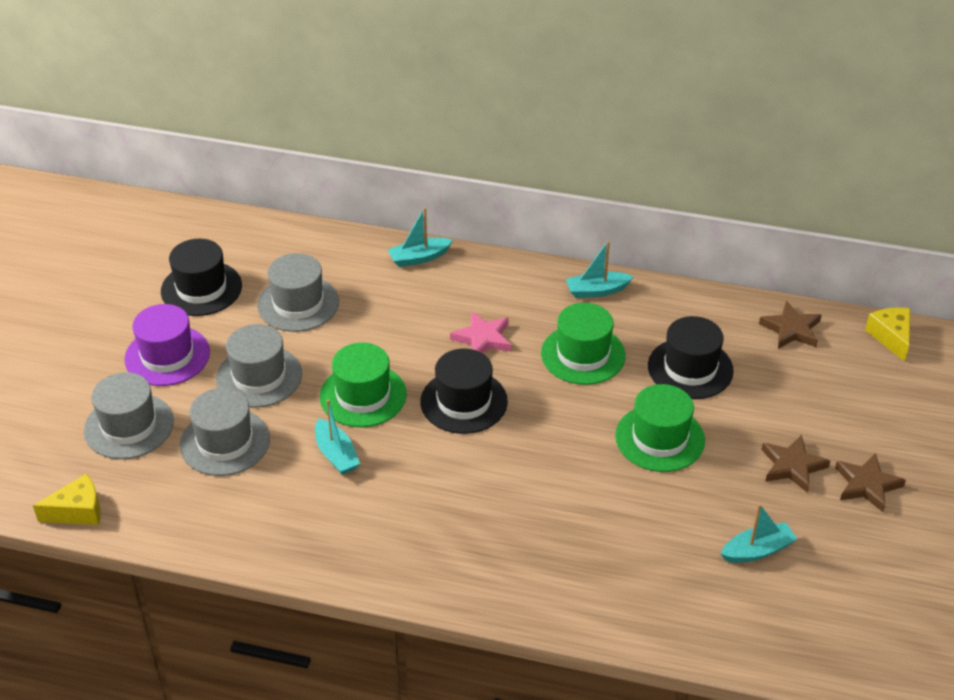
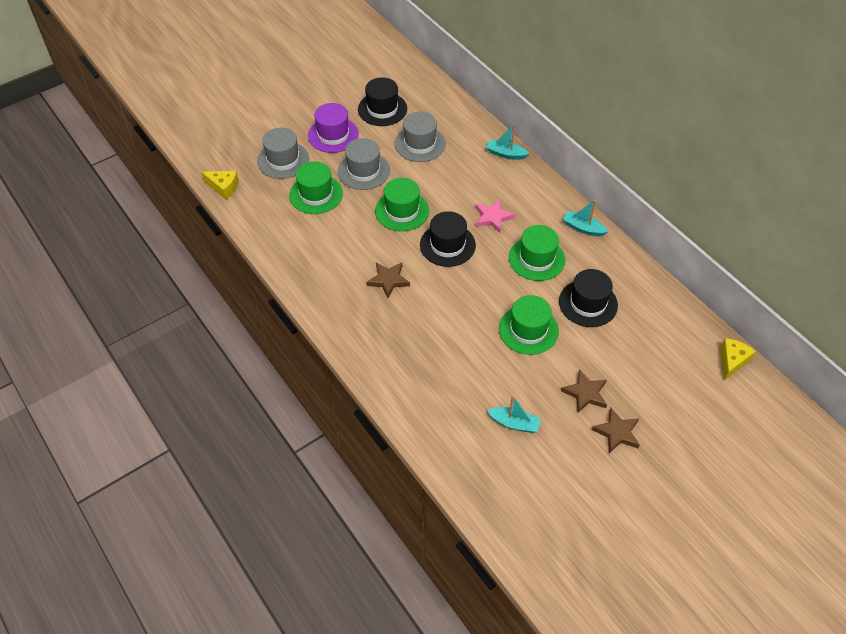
camera: 40 degrees right, 10 degrees up
(225, 442) = (316, 194): grey hat -> green hat
(336, 454) = (359, 233): turquoise boat -> none
(791, 329) = (674, 318): brown star -> brown star (388, 280)

